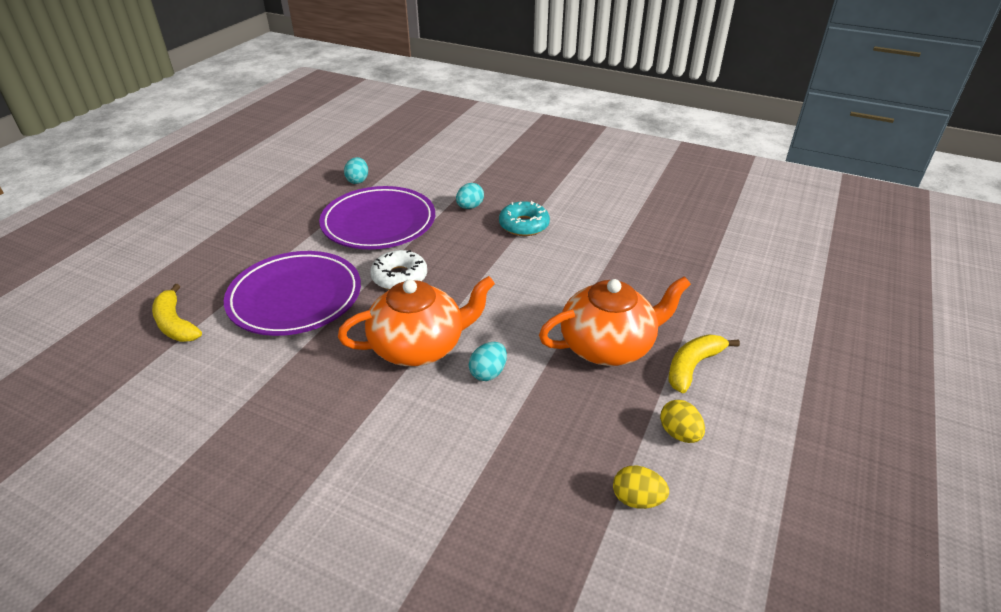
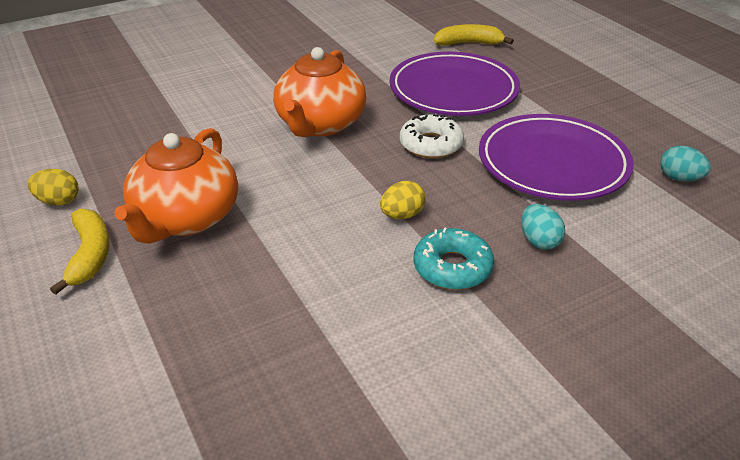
camera: 125 degrees right, 0 degrees up
(488, 373) = (248, 143): turquoise egg -> none
(637, 499) = (57, 153): yellow egg -> yellow egg (402, 215)

